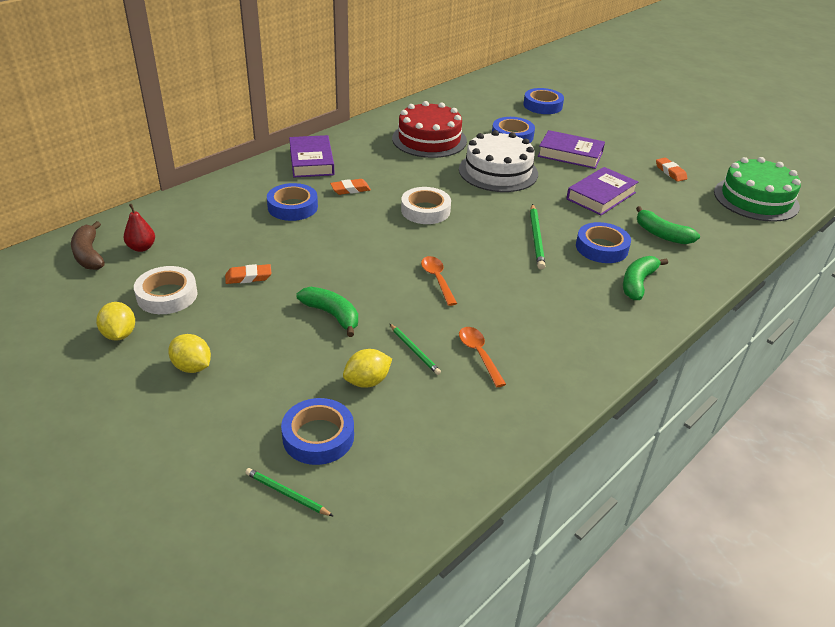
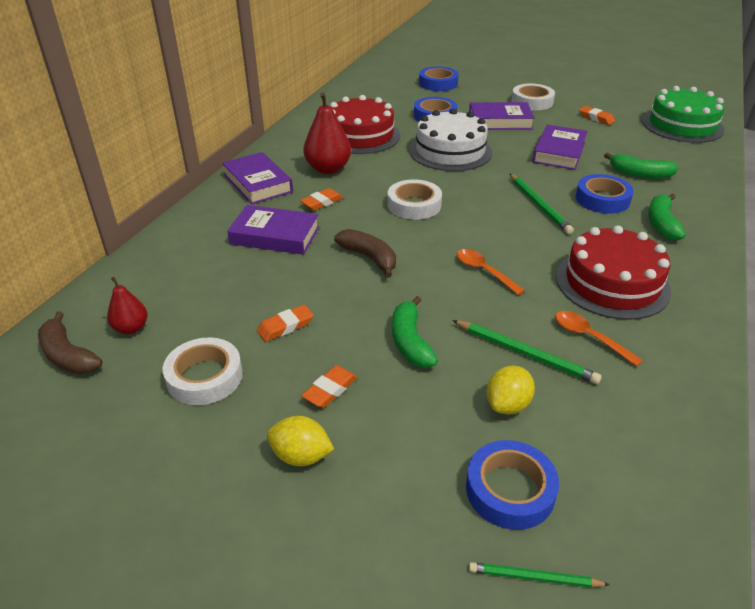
camera: 20 degrees left, 0 degrees up
(119, 334) = (179, 445): yellow lemon -> none
(246, 330) = (330, 390): none -> orange eraser
(292, 207) = (275, 235): blue tape -> purple book
(332, 315) = (410, 341): green banana -> green banana turned 120 degrees counterclockwise
(352, 244) = (369, 258): none -> brown banana
(378, 162) = (328, 169): none -> red pear
(414, 350) = (525, 354): green pencil -> green pencil, size x1.58
(540, 319) = (612, 283): none -> red cake
(620, 142) = (532, 102): none -> white tape

